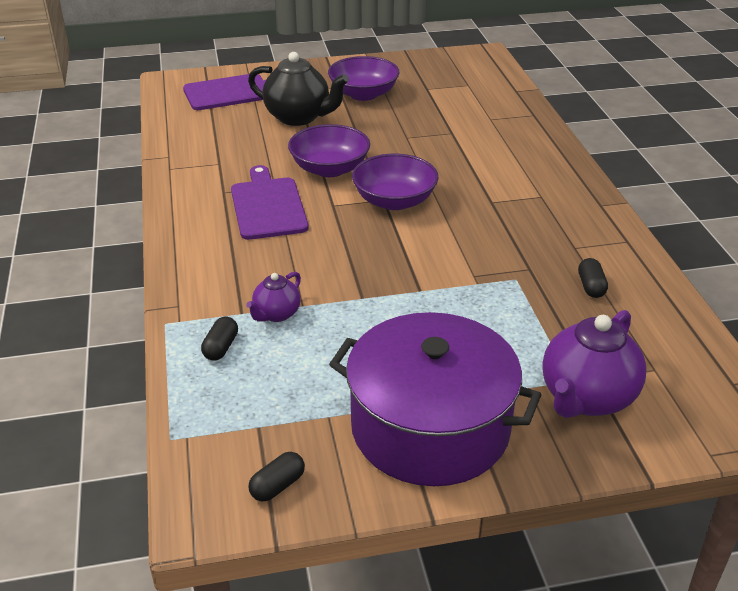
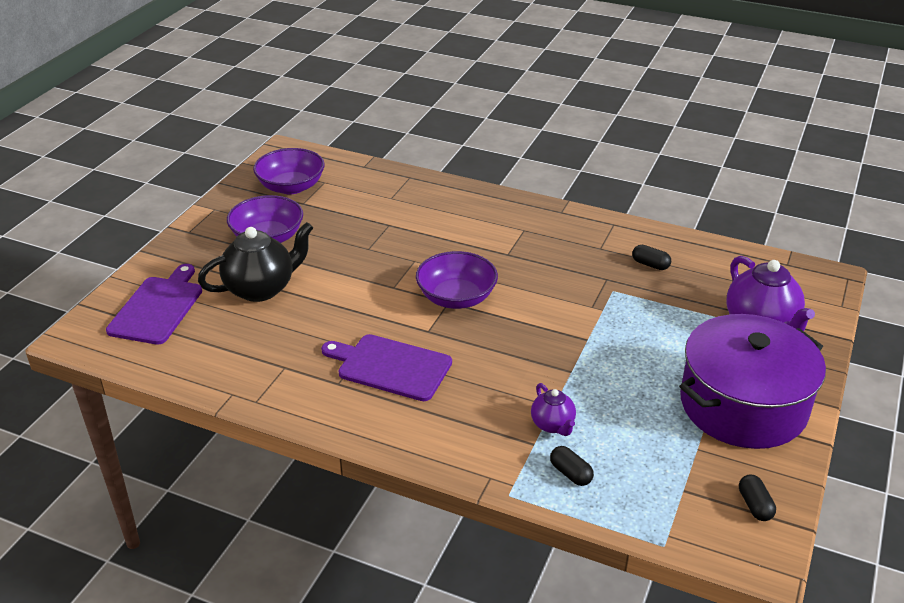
camera: 55 degrees left, 0 degrees up
(329, 169) = (370, 309): purple bowl -> purple bowl (291, 187)

